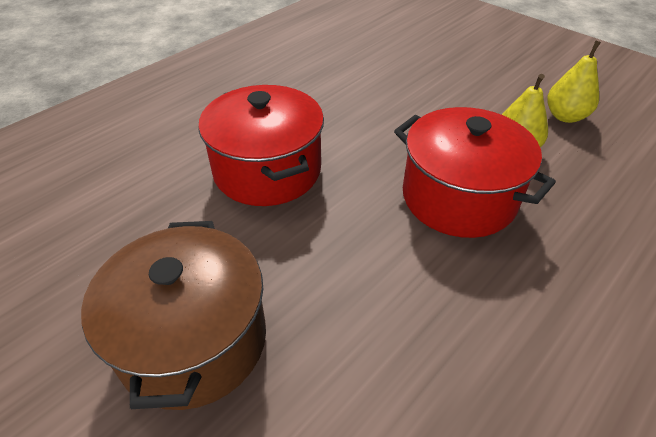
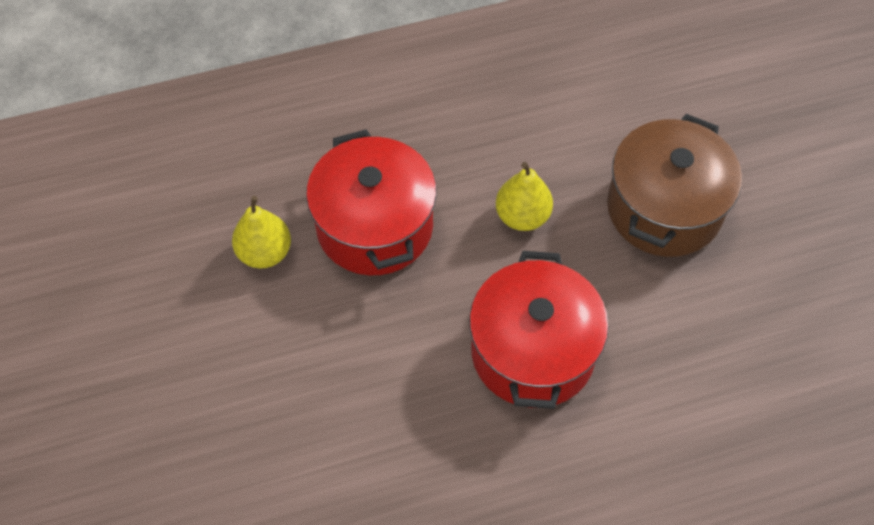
camera: 150 degrees left, 15 degrees up
(565, 116) = (160, 266): yellow pear -> yellow pear (522, 216)

